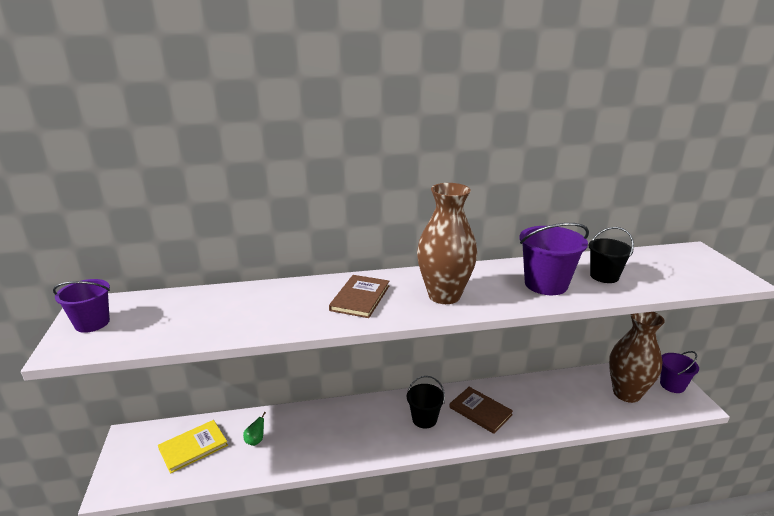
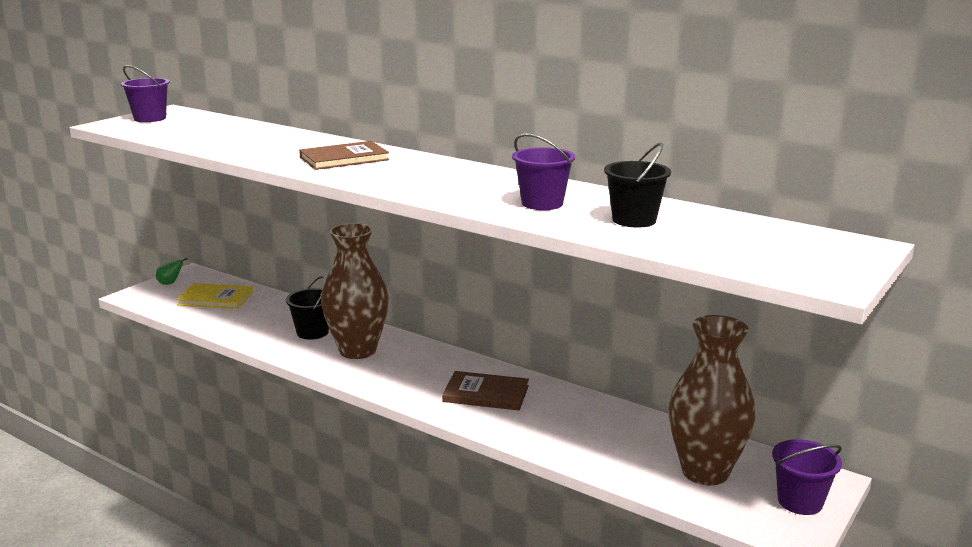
camera: 45 degrees right, 5 degrees down
(255, 440) = (261, 316): green pear -> green pear (170, 283)
(424, 419) = (419, 371): black bucket -> black bucket (312, 332)
(444, 295) = (416, 178): brown vase -> brown vase (358, 350)
(480, 411) = (486, 394): brown book -> brown book turned 75 degrees counterclockwise
(546, 284) = (542, 203): purple bucket -> purple bucket, size x0.66

